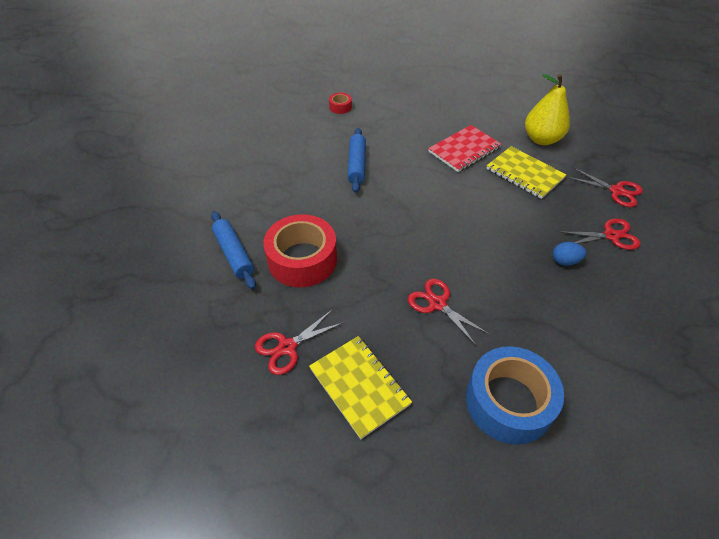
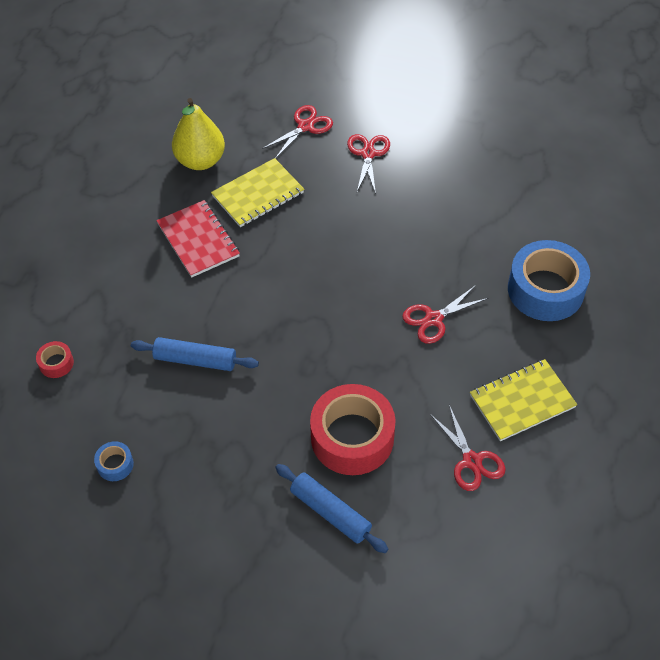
camera: 80 degrees left, 5 degrees up
(234, 254) = (330, 512): blue rolling pin -> blue rolling pin turned 60 degrees clockwise
(268, 143) = (115, 464): none -> blue tape
(565, 261) = (395, 201): blue egg -> none

